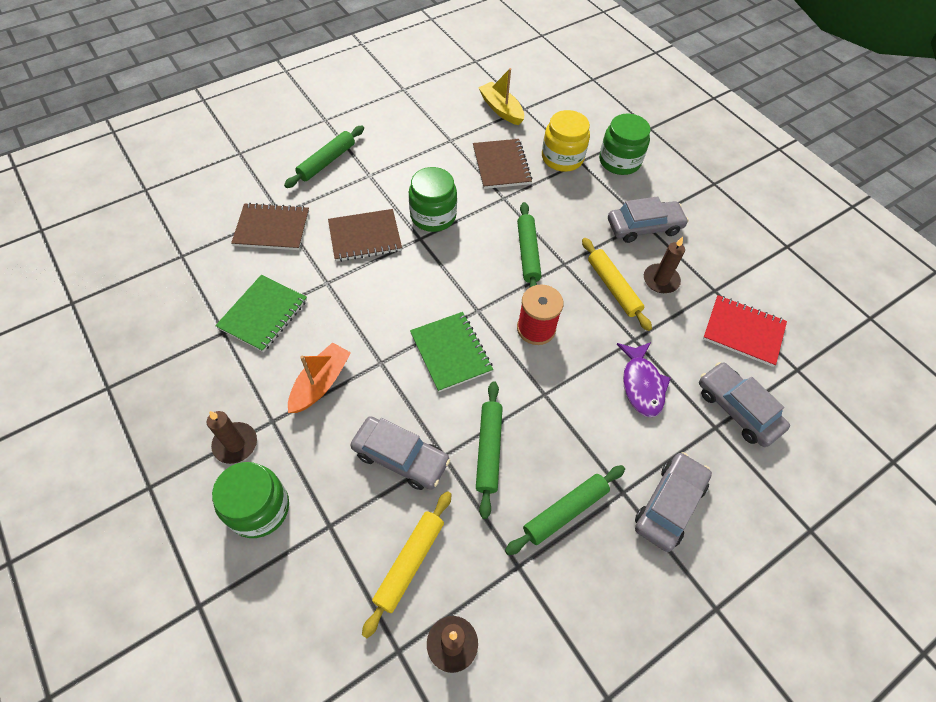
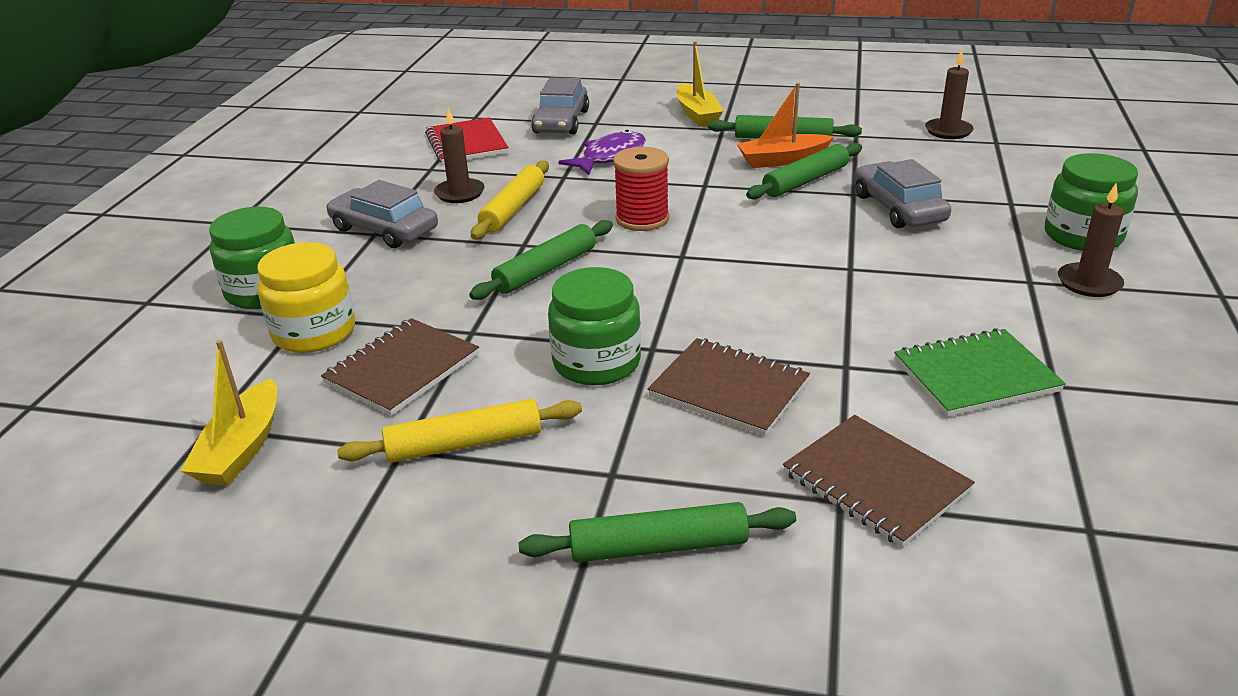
camera: 130 degrees left, 25 degrees down
(320, 383) = (942, 283): orange boat -> orange boat (782, 160)
(409, 563) = (948, 165): yellow rolling pin -> yellow rolling pin (464, 444)
(451, 352) = (758, 242): green notebook -> none
(669, 504) = (697, 114): grey car -> yellow boat

